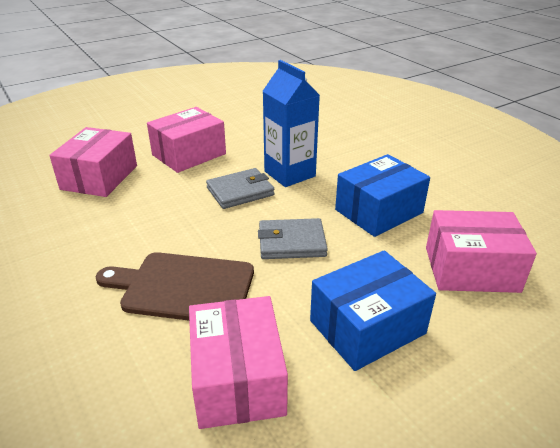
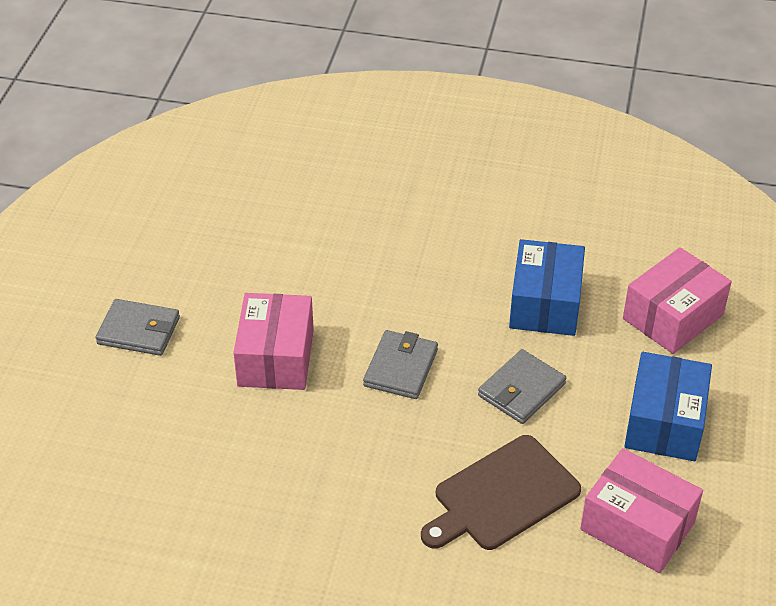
camera: 45 degrees left, 10 degrees up
(99, 177) = (235, 454): pink box -> none
(154, 117) = (139, 331): none -> grey wallet
(289, 174) = (413, 313): blue carton -> none

